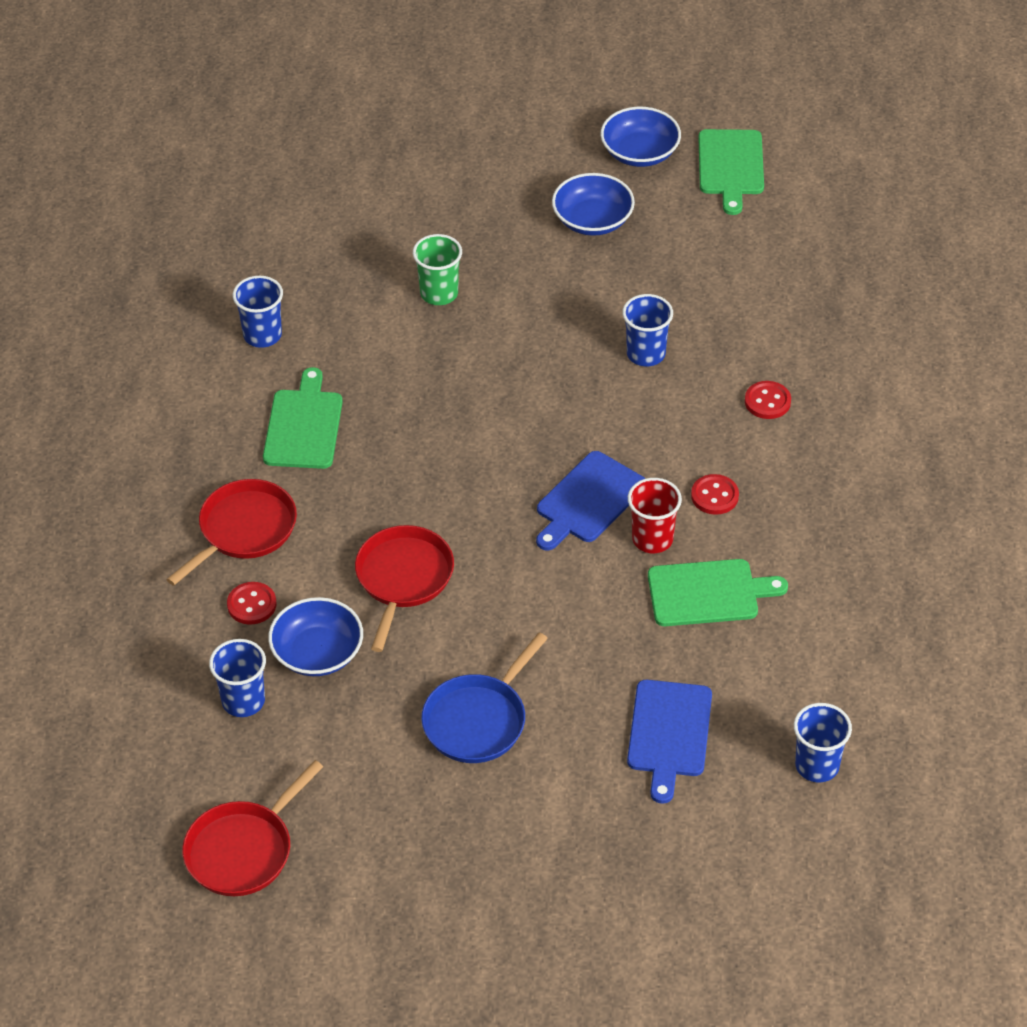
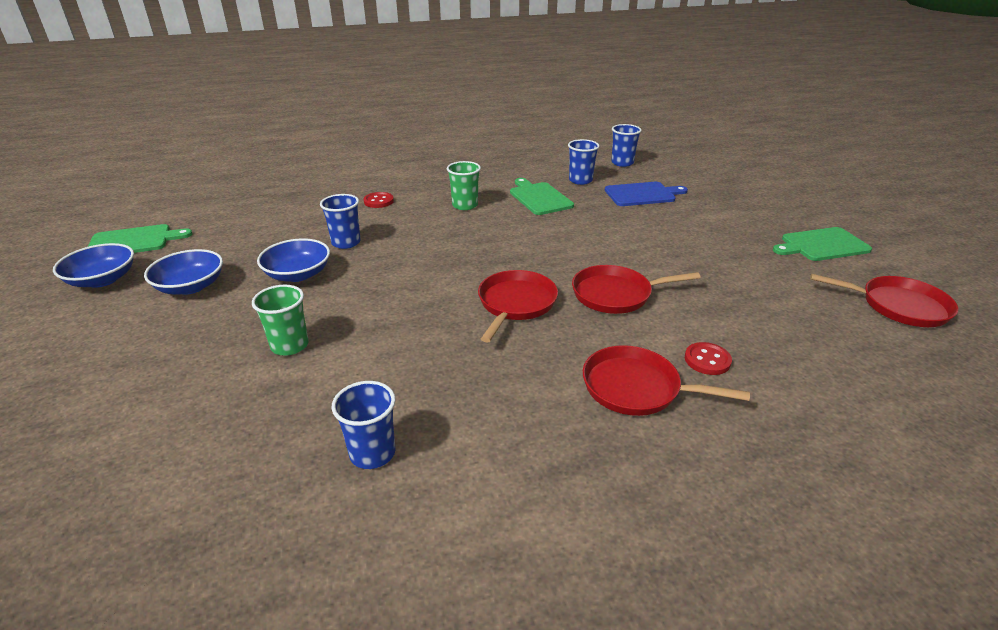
camera: 110 degrees left, 15 degrees down
(243, 701) = (794, 339): blue cup -> blue cup (580, 180)
(304, 426) = (490, 385): green cutting board -> green cutting board (822, 245)
(317, 653) = (715, 315): blue bowl -> blue bowl (298, 274)
(428, 481) = (515, 304): none -> red pan
(478, 720) = (697, 245): blue pan -> none
(588, 500) = (493, 241): blue cutting board -> none
(652, 539) = (511, 217): red cup -> none
(714, 496) = (465, 205): red button -> green cup

